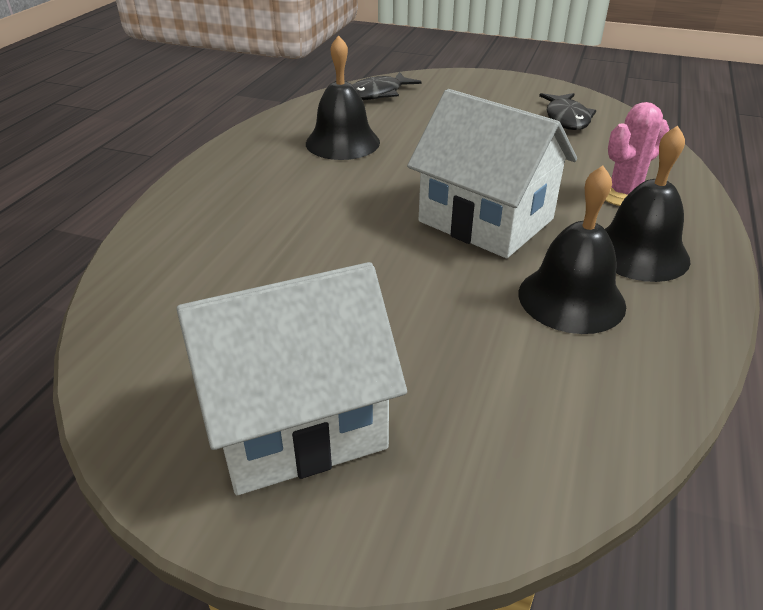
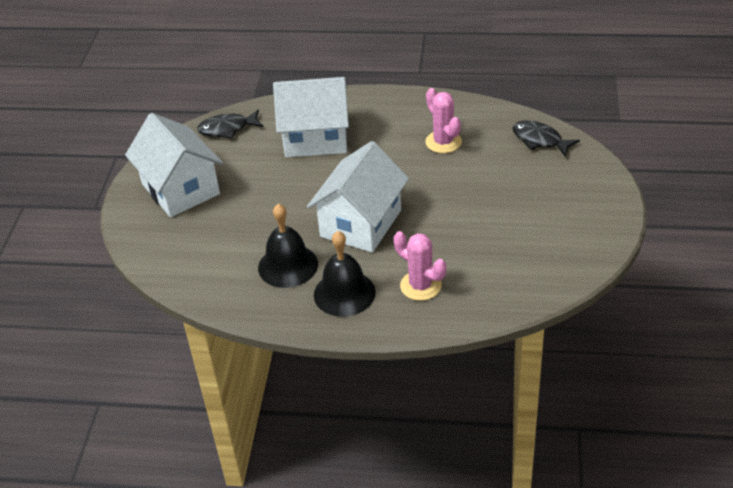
camera: 80 degrees right, 5 degrees up
(257, 234) = (315, 138): none -> white house
(342, 142) = (443, 142): black bell -> pink cactus
(566, 118) = (542, 250): black fish -> black fish (227, 129)

